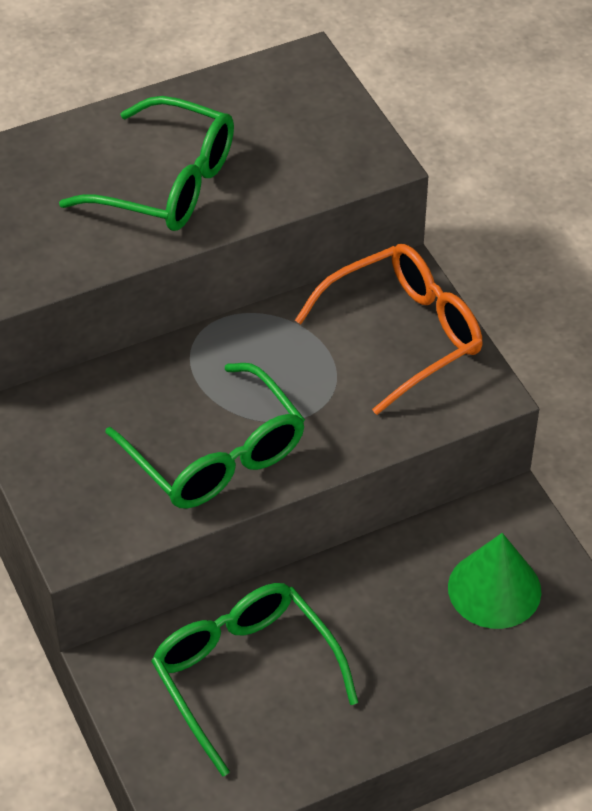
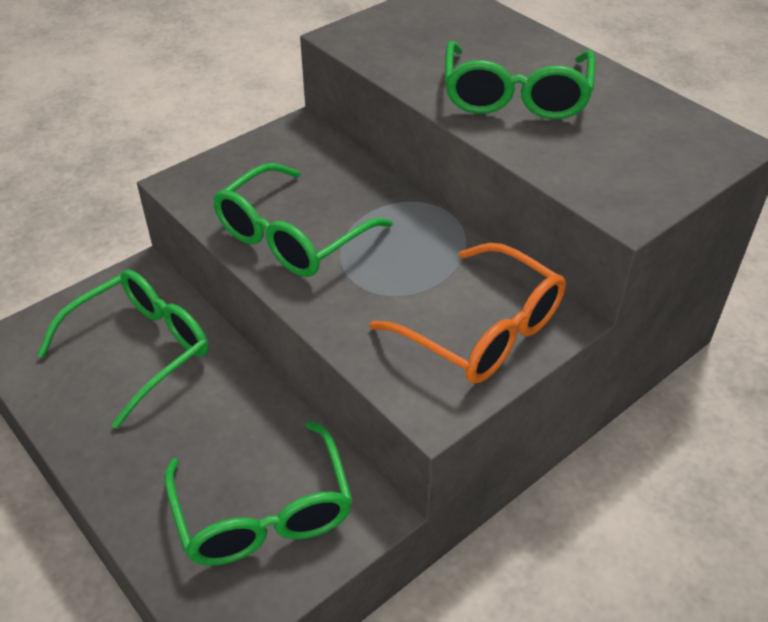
camera: 75 degrees right, 5 degrees down
(494, 589) = (264, 513): green cone -> green glasses

